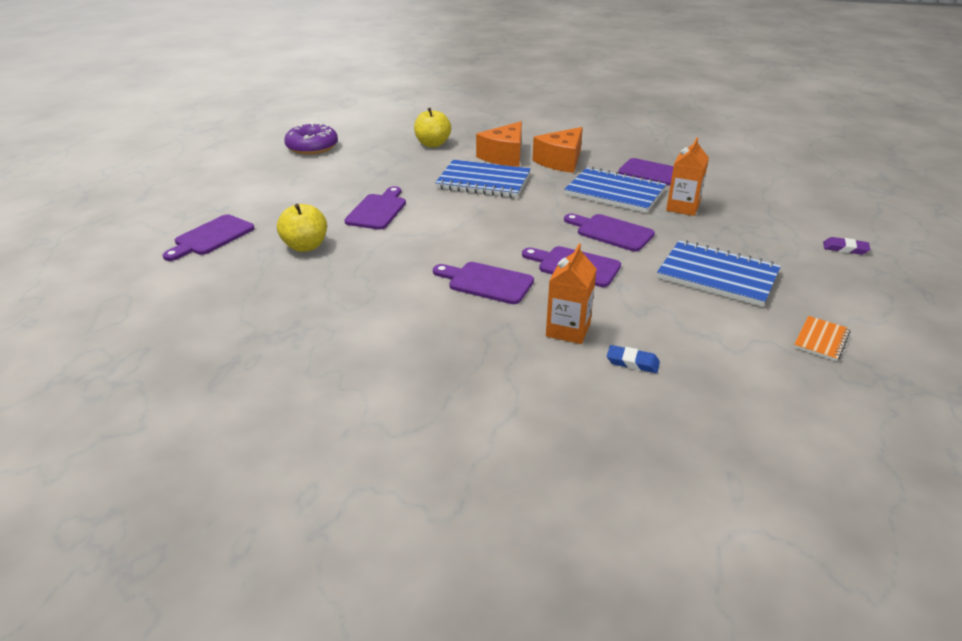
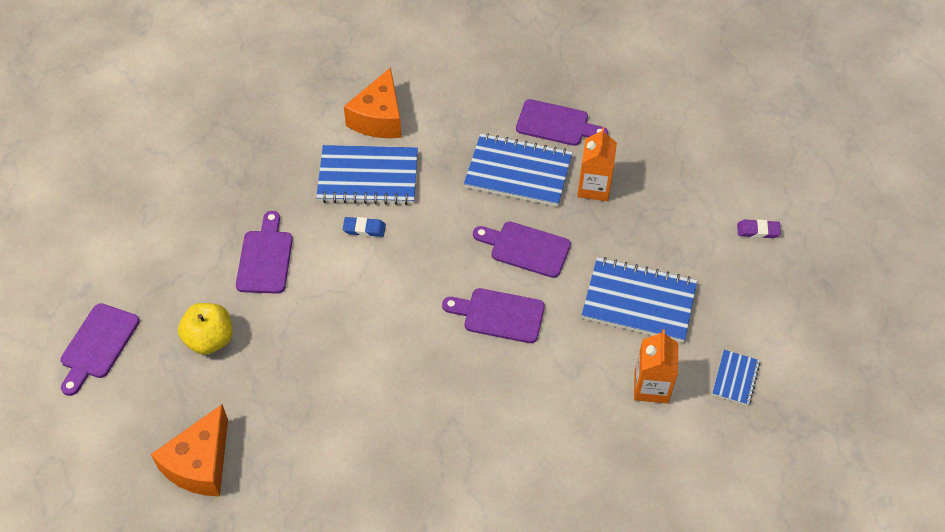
camera: 15 degrees left, 20 degrees up
(312, 147) = (137, 140): purple donut -> none
(432, 144) = (285, 106): yellow apple -> none
(486, 282) = (417, 360): purple cutting board -> none
(561, 161) = (447, 117): orange cheese -> orange cheese (200, 464)
(568, 330) = (510, 414): orange carton -> orange carton (651, 387)
(632, 362) = (575, 446): blue eraser -> blue eraser (364, 229)
(821, 340) = (735, 378): orange notebook -> blue notebook

